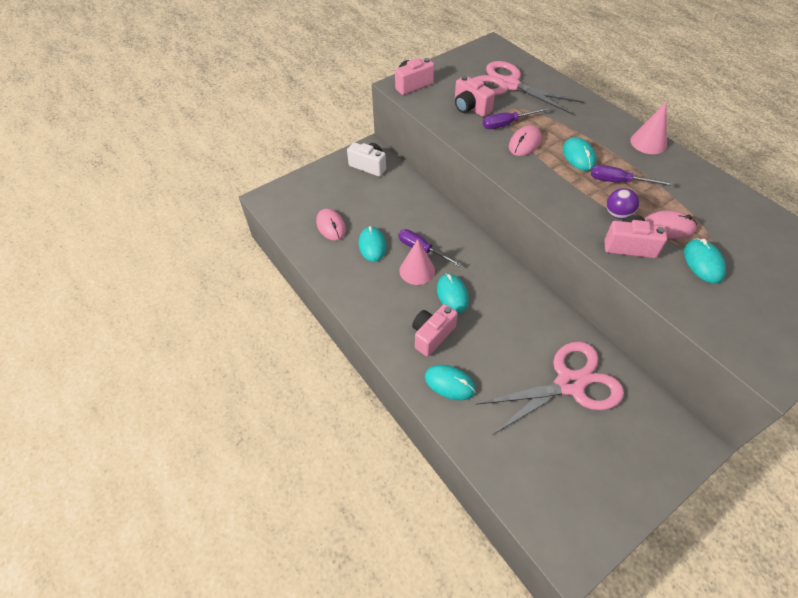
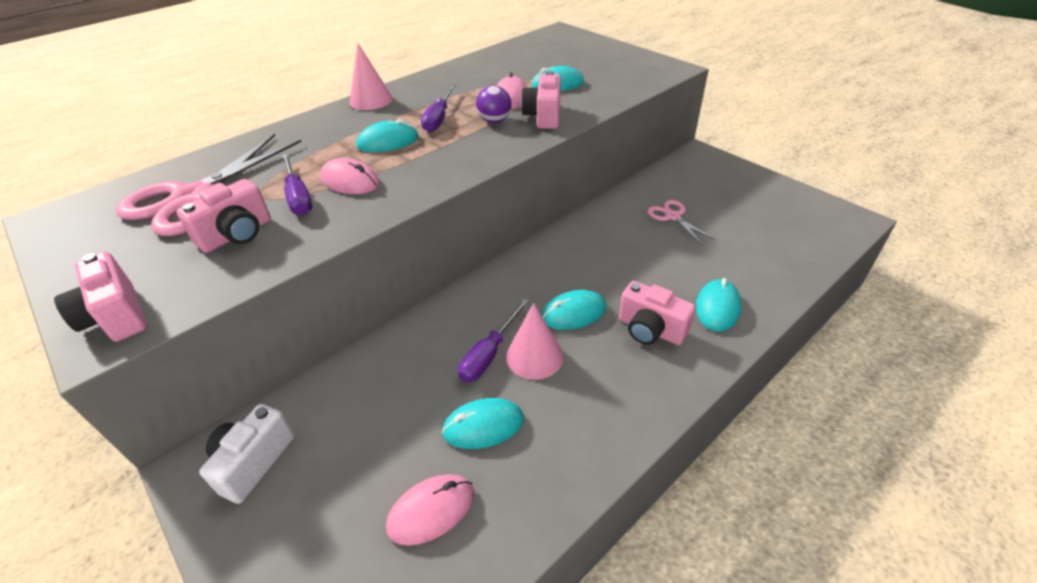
camera: 95 degrees left, 10 degrees down
(569, 384) = (673, 216): pink scissors -> pink scissors, size x0.47

